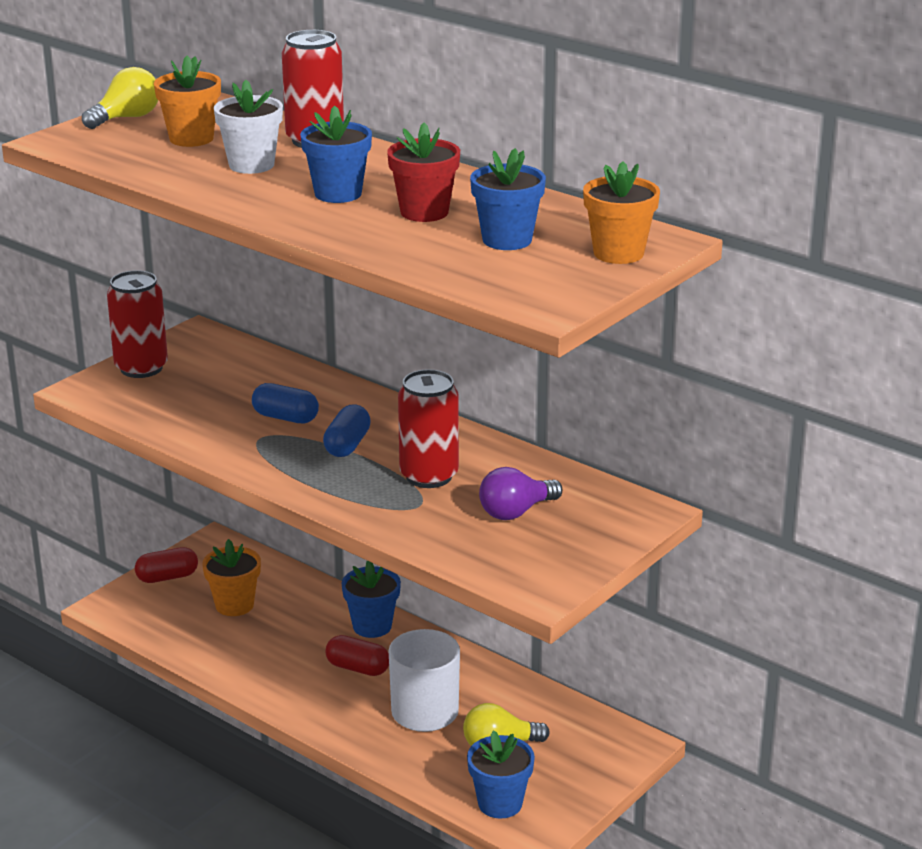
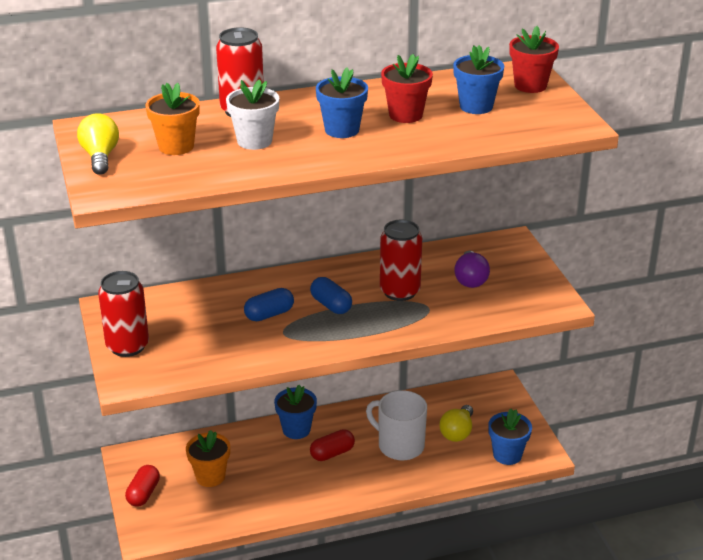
camera: 55 degrees left, 5 degrees up
(618, 253) = (530, 85): orange flower pot -> red flower pot

